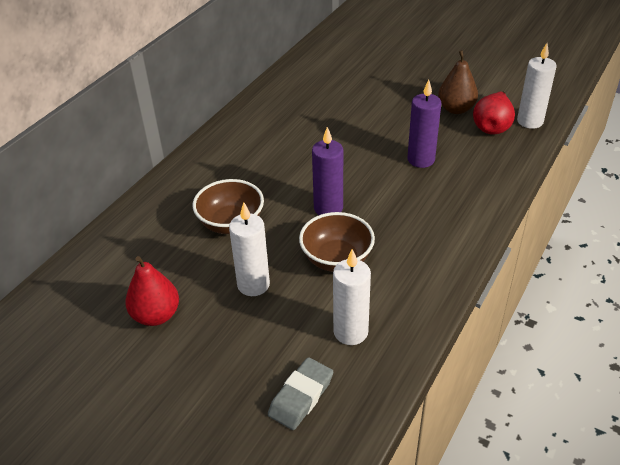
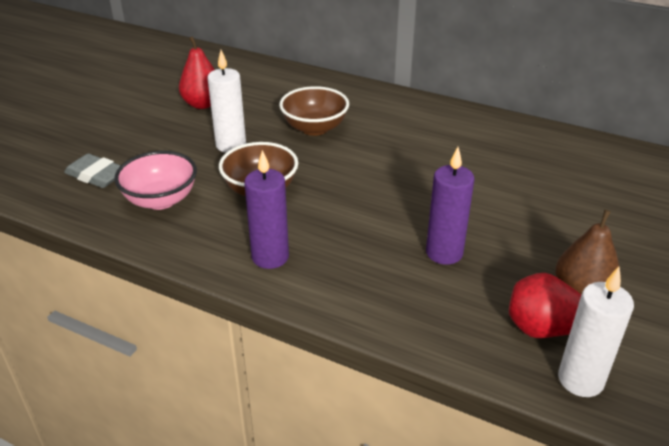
camera: 85 degrees right, 5 degrees down
(328, 208) = (341, 183): purple candle -> purple candle (270, 257)
(350, 332) = (161, 200): white candle -> pink bowl

